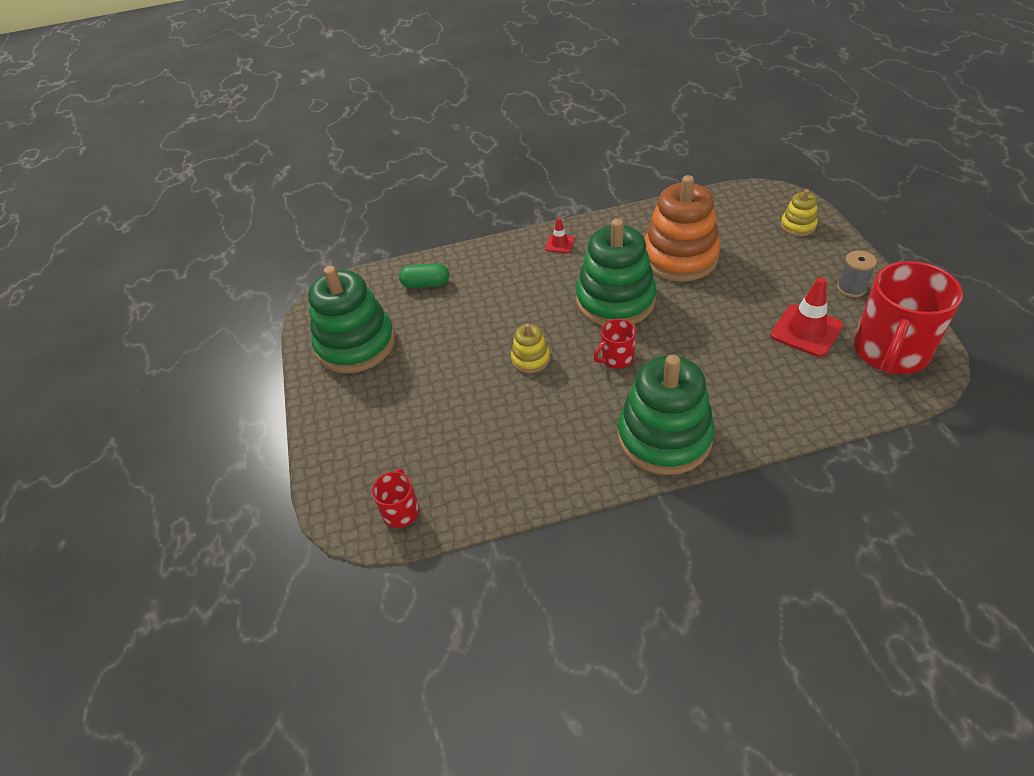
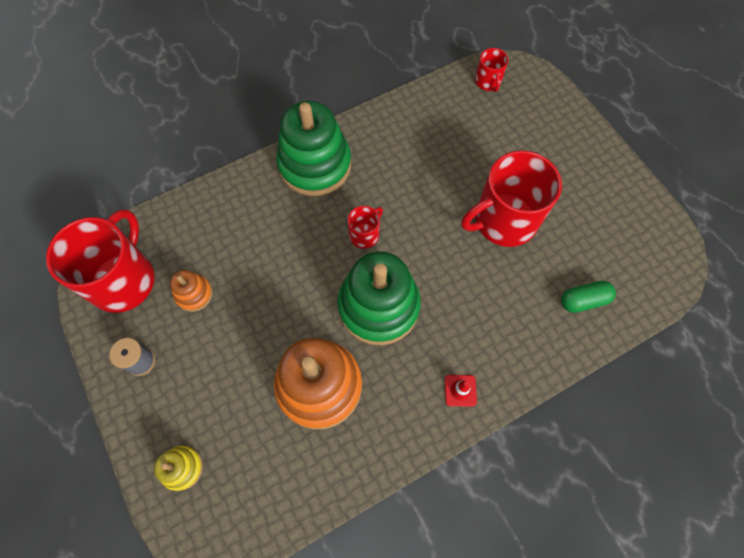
camera: 160 degrees right, 20 degrees up
(356, 344) = (608, 212): green stacking toy -> none
(464, 351) = (504, 220): none -> red mug
(530, 359) = (441, 221): yellow stacking toy -> none
(806, 331) = (194, 294): red traffic cone -> orange stacking toy

